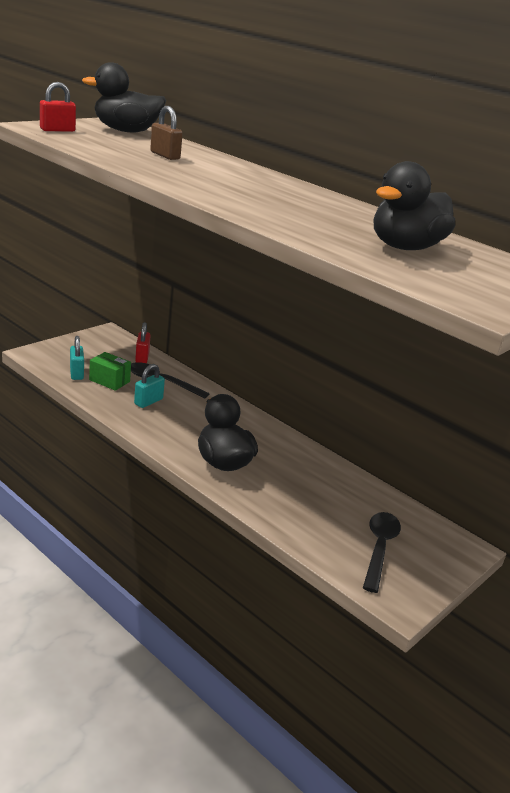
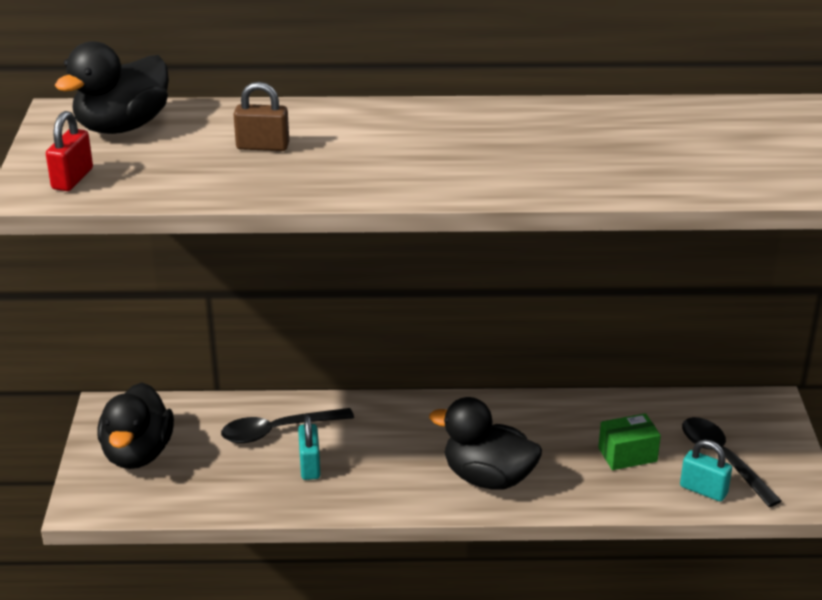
camera: 40 degrees left, 5 degrees up
(76, 373) = (178, 491): turquoise padlock -> turquoise padlock (703, 490)
(109, 381) = (228, 472): green box -> green box (627, 454)
(142, 358) = (205, 416): red padlock -> none
(405, 248) = (693, 146): black duck -> black duck (138, 453)

